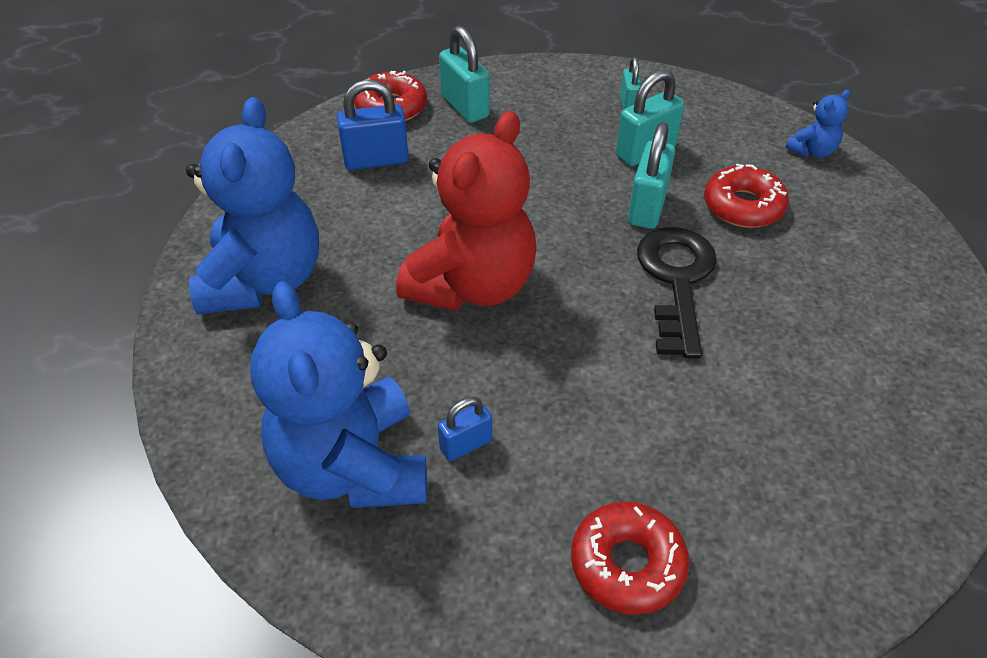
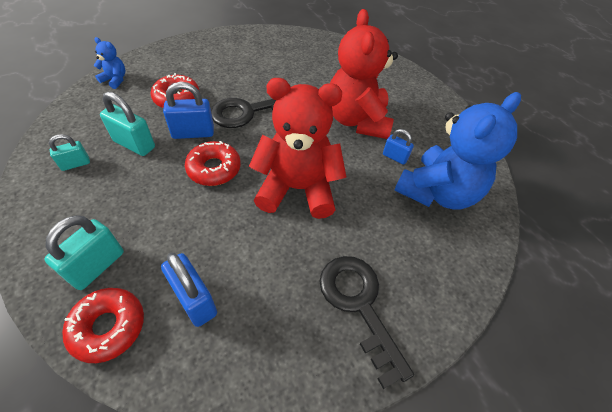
camera: 120 degrees left, 5 degrees up
(264, 280) = (359, 305): blue teddy bear -> black key
(592, 431) = (357, 120): none -> red teddy bear
(627, 564) = (404, 99): red donut -> red donut (214, 169)
(647, 207) = (193, 133): turquoise padlock -> blue padlock

